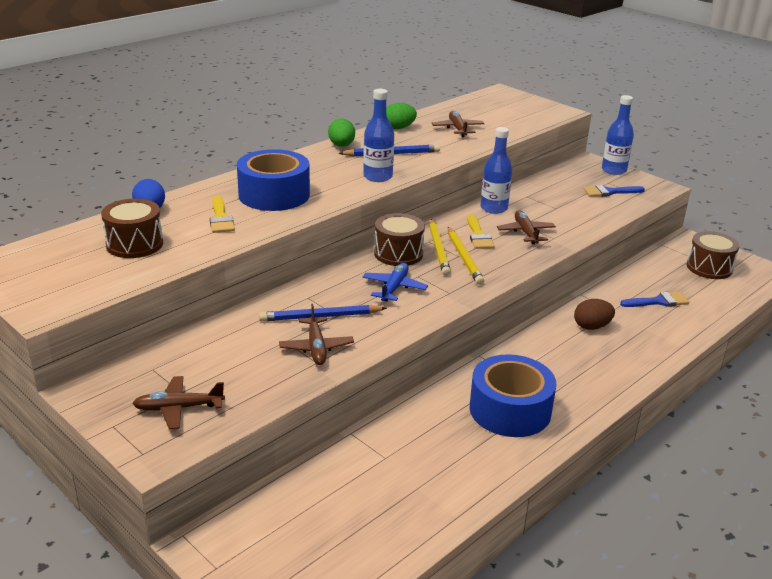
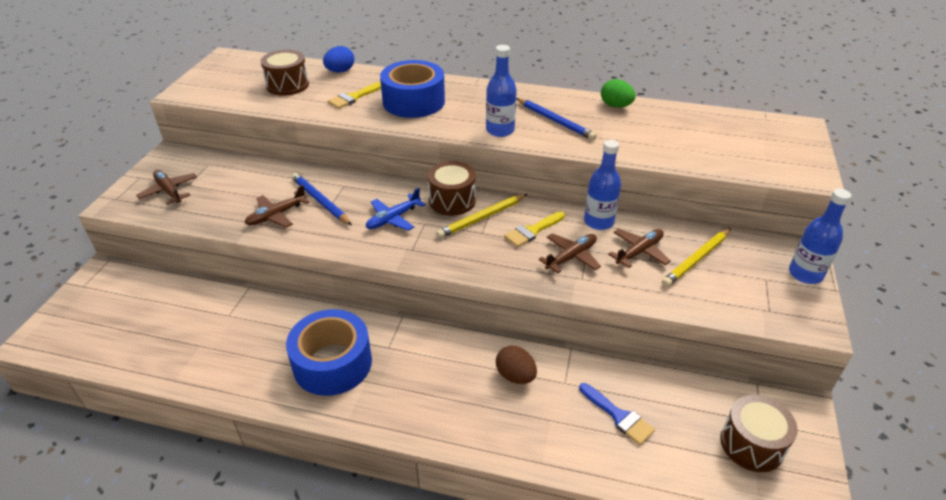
camera: 60 degrees right, 10 degrees up
(341, 146) = (539, 95): green egg -> none
(394, 288) = (393, 218): blue plane -> blue plane turned 150 degrees clockwise
(457, 129) = (661, 133): brown plane -> brown plane (639, 252)
(464, 258) = (481, 237): yellow pencil -> yellow pencil (696, 259)
(609, 192) = (742, 287): blue brush -> none

